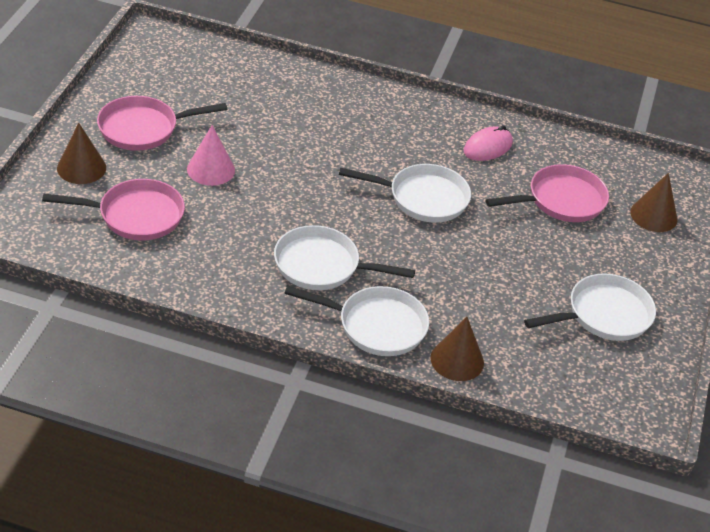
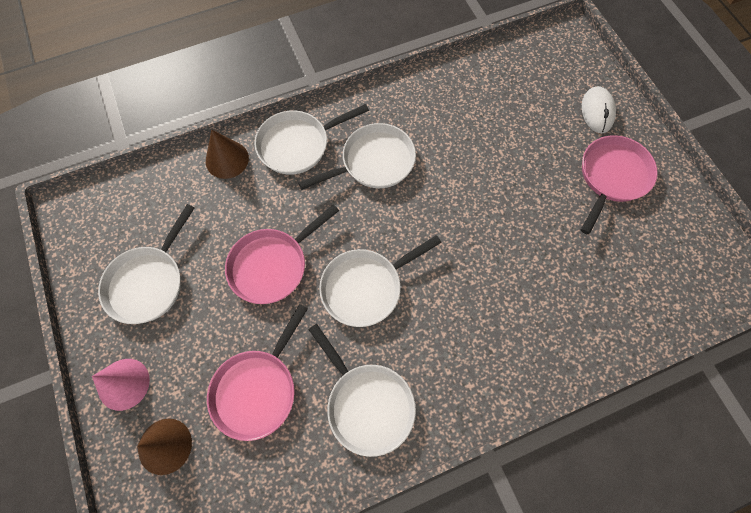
camera: 145 degrees right, 25 degrees up
(81, 168) = (597, 111): brown cone -> white mouse
(135, 215) = (521, 104): pink pan -> pink pan (272, 265)
(211, 169) = (528, 180): pink cone -> pink cone (123, 384)
(487, 147) = (367, 403): pink mouse -> white pan

